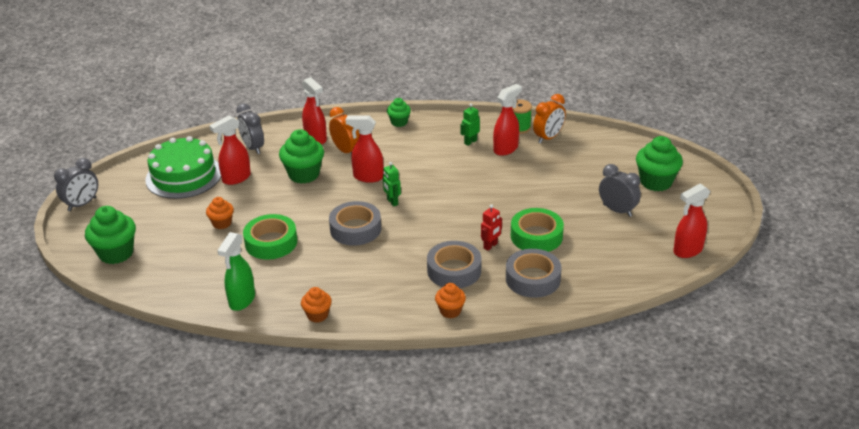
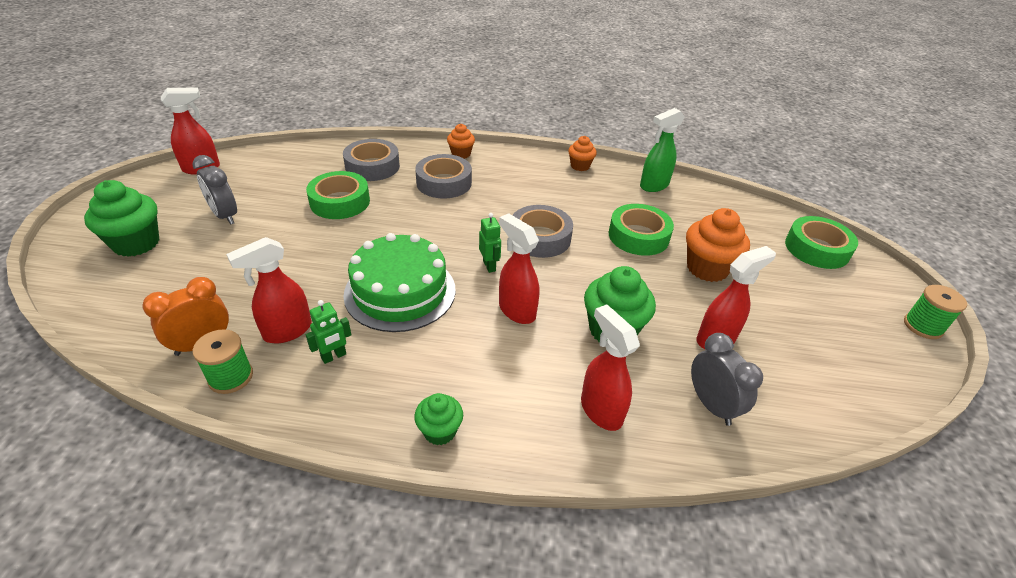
camera: 175 degrees left, 5 degrees up
(82, 204) = (923, 326): grey clock -> green spool
(116, 253) = (816, 249): green cupcake -> green tape
(184, 176) = (802, 357): green cake -> green cake (400, 291)
(222, 223) = (707, 268): orange cupcake -> orange cupcake, size x1.73
(242, 300) = (653, 186): green spray bottle -> green spray bottle turned 150 degrees counterclockwise
(346, 151) = (546, 369): orange clock -> none
(368, 177) = (516, 310): red spray bottle -> red spray bottle turned 150 degrees counterclockwise
(490, 246) = (395, 199): red robot -> none

